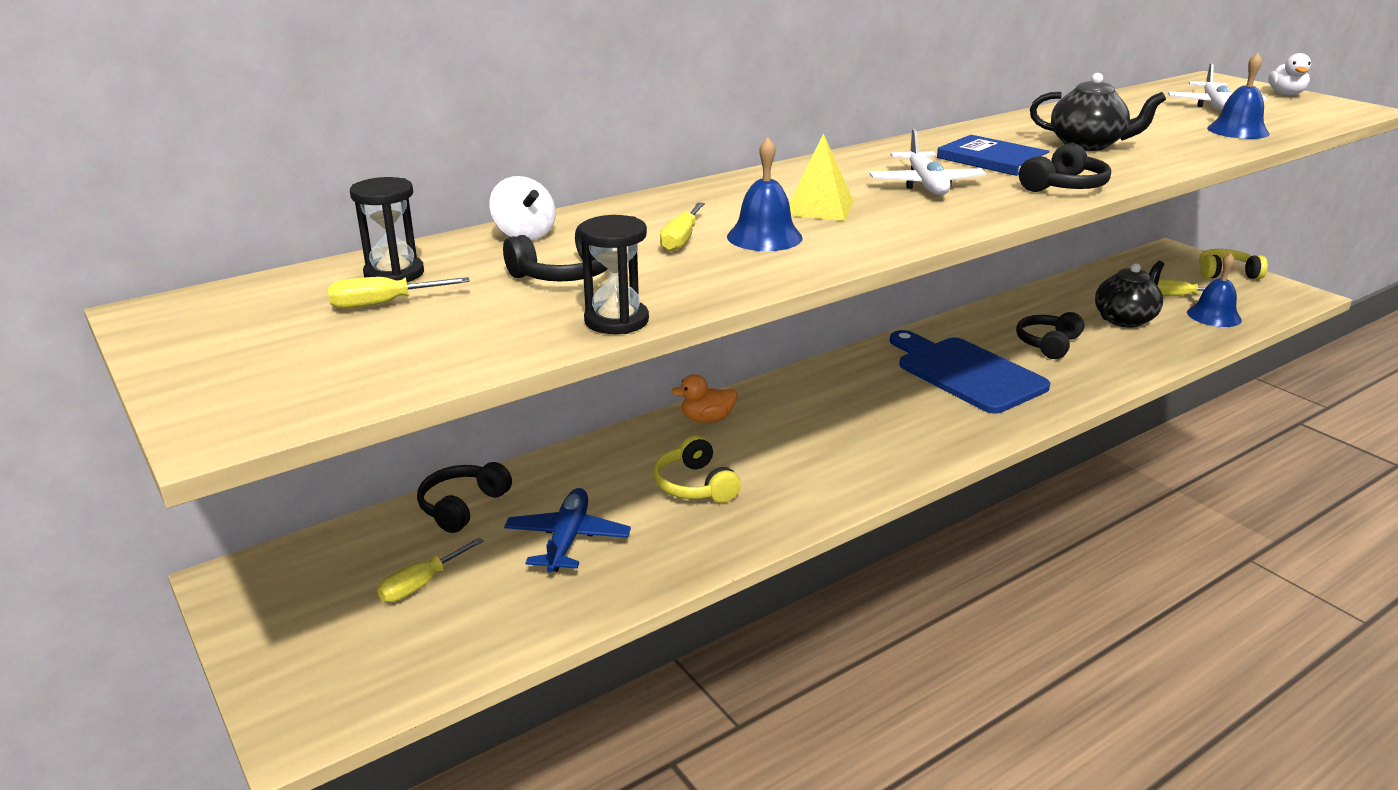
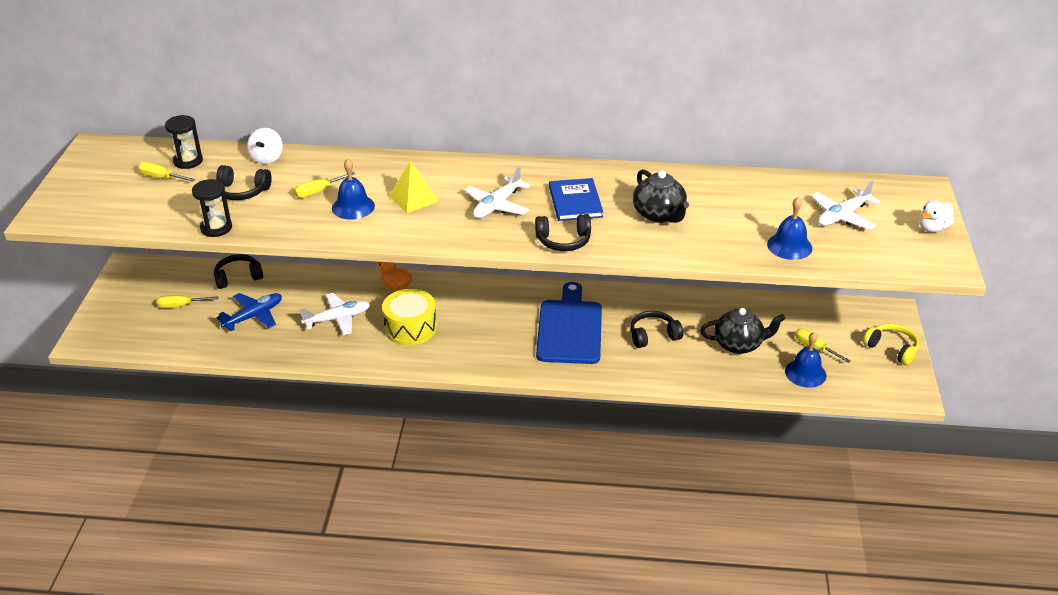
camera: 40 degrees right, 10 degrees up
(695, 485) = (337, 319): yellow headphones -> white plane
(802, 451) = (410, 328): none -> yellow drum

